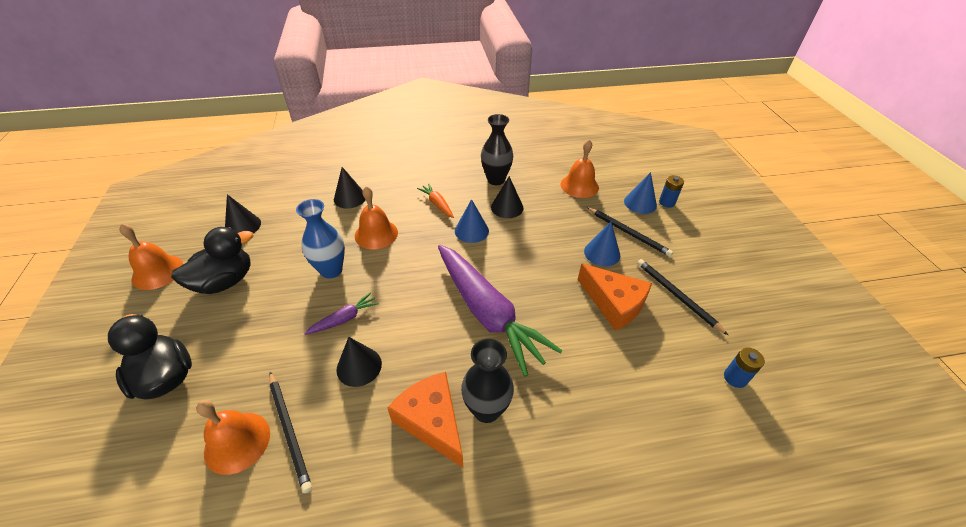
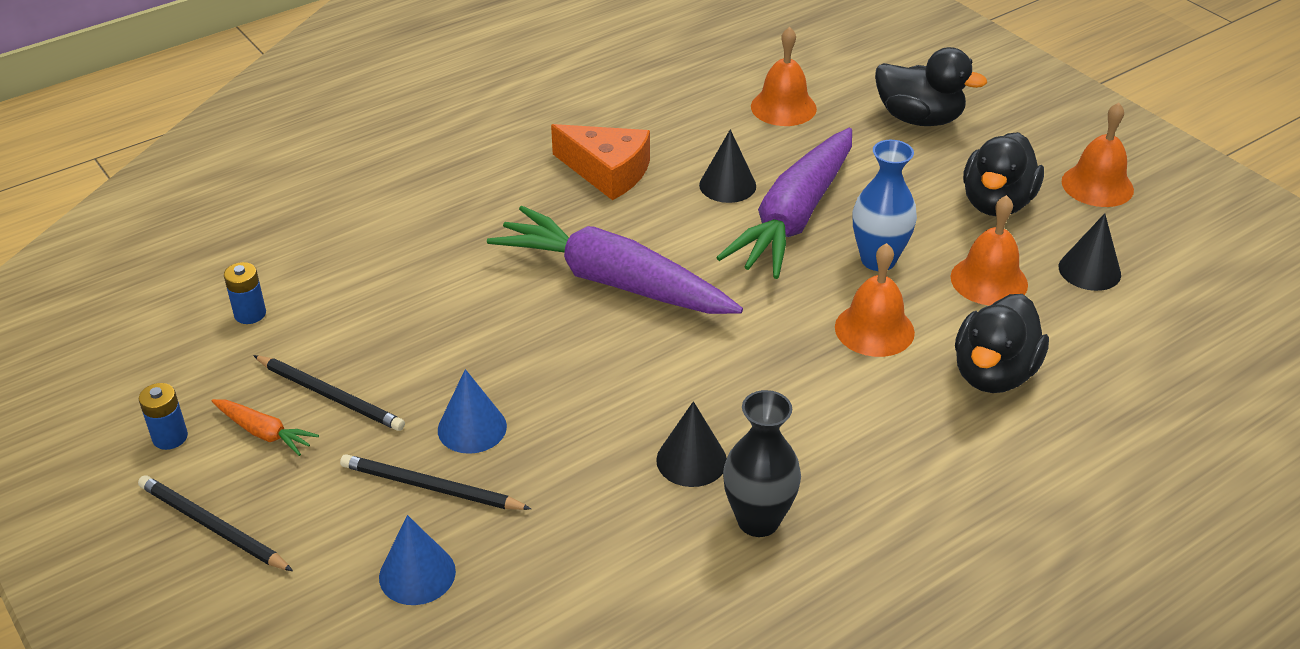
camera: 155 degrees right, 5 degrees down
(289, 430) = (744, 126): black pencil -> black pencil (212, 526)
(344, 319) = (794, 217): purple carrot -> purple carrot, size x2.41
(350, 198) = (993, 374): black cone -> black duck
(437, 204) = (826, 419): orange carrot -> orange carrot (264, 433)
(471, 230) = (723, 390): blue cone -> none
(486, 410) = (554, 196): black vase -> none
(579, 185) = (567, 575): orange bell -> orange bell (989, 280)
(614, 303) = (432, 352): orange cheese -> none
(667, 202) = (355, 599): blue battery -> blue battery (170, 437)

